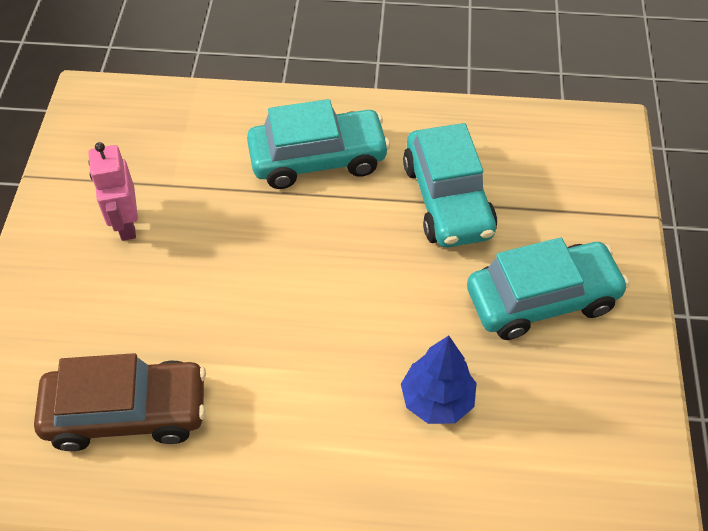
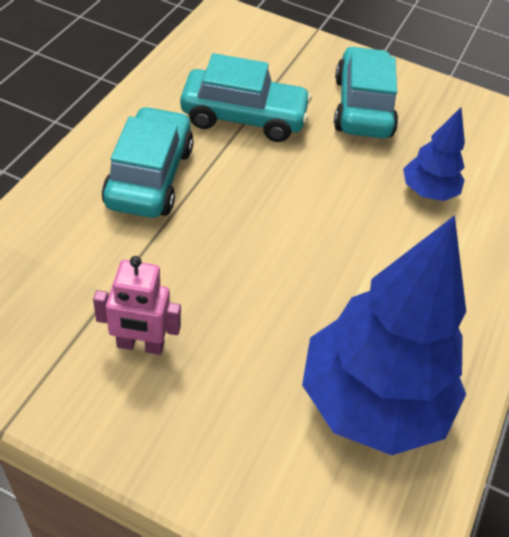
camera: 75 degrees left, 5 degrees down
(127, 413) = (372, 402): brown car -> blue tree

